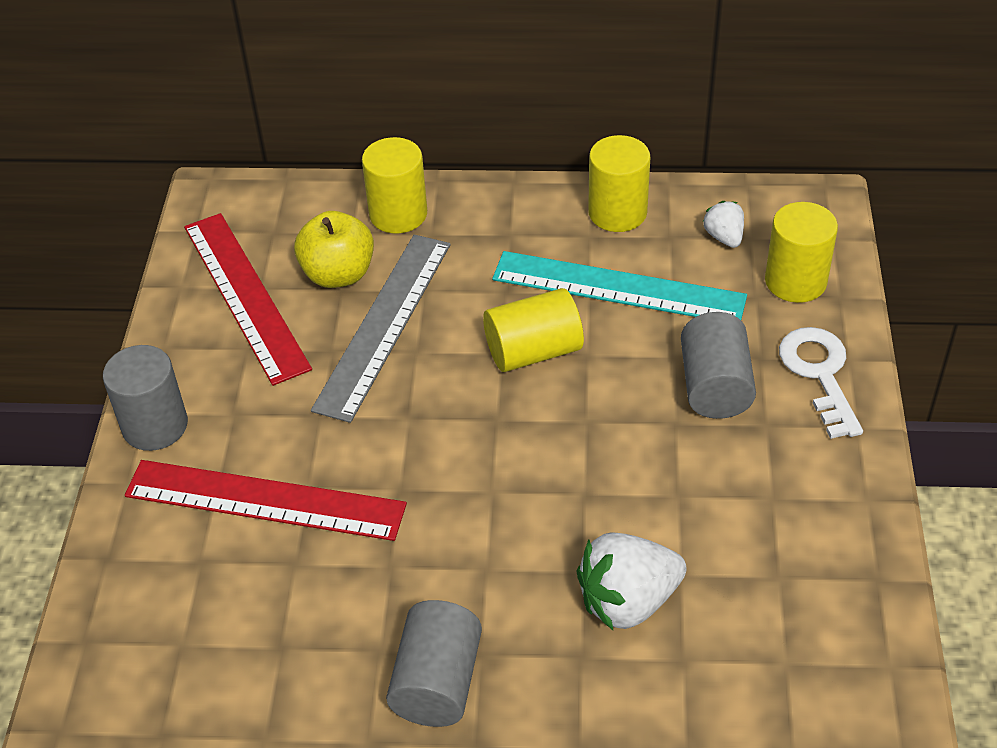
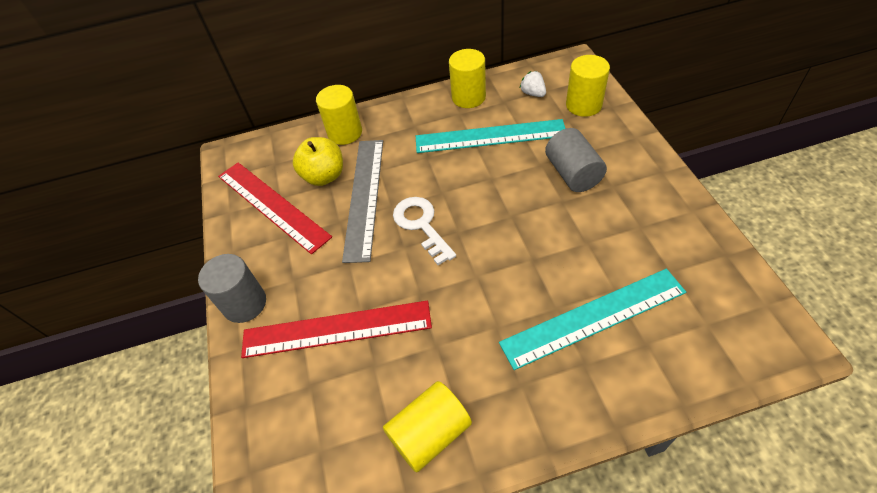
camera: 15 degrees left, 5 degrees up
(437, 682) = (503, 415): grey cylinder -> none
(533, 351) = (460, 185): yellow cylinder -> yellow cylinder (430, 434)
(628, 601) = (593, 318): white strawberry -> turquoise ruler
(820, 374) = (625, 150): white key -> white key (421, 225)

